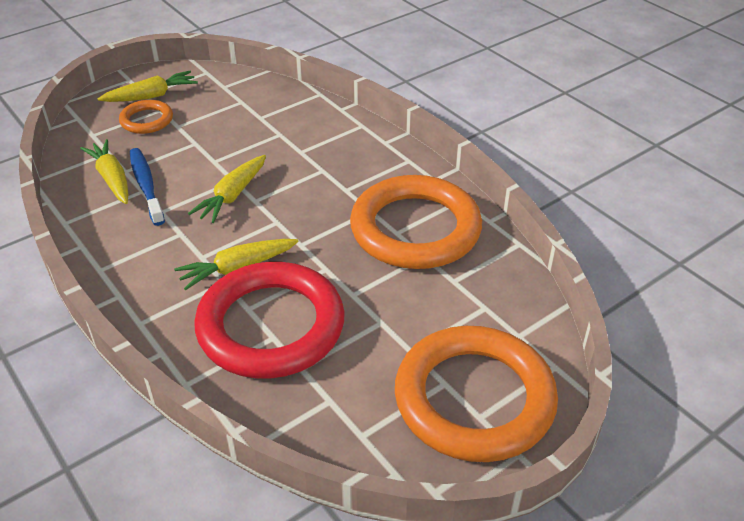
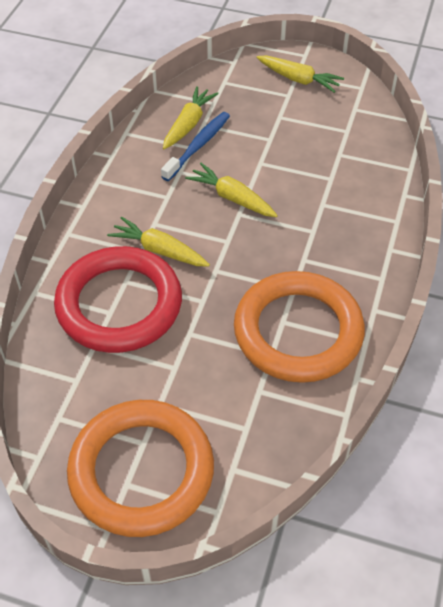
camera: 55 degrees right, 10 degrees up
(146, 120) = (268, 97): orange ring -> none
(232, 195) = (232, 198): yellow carrot -> yellow carrot turned 45 degrees clockwise

